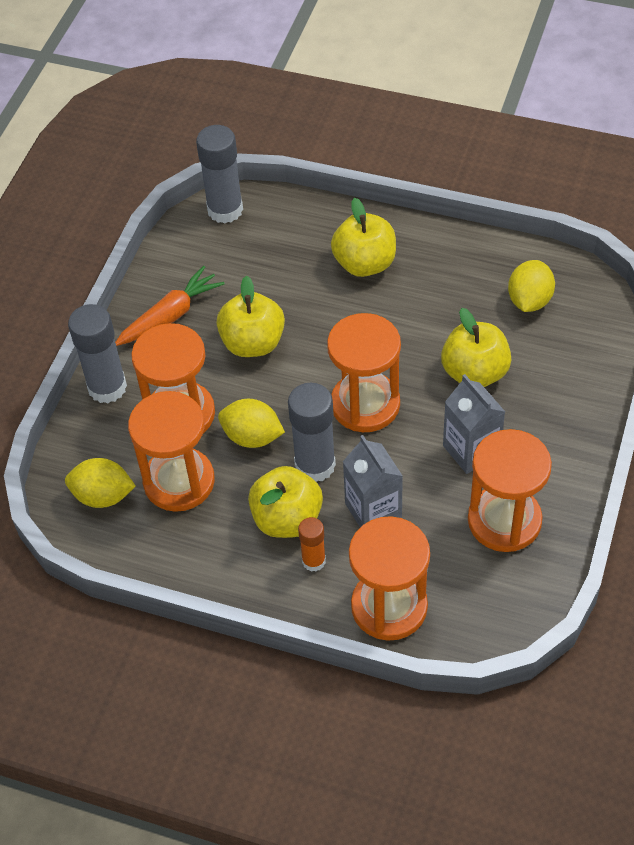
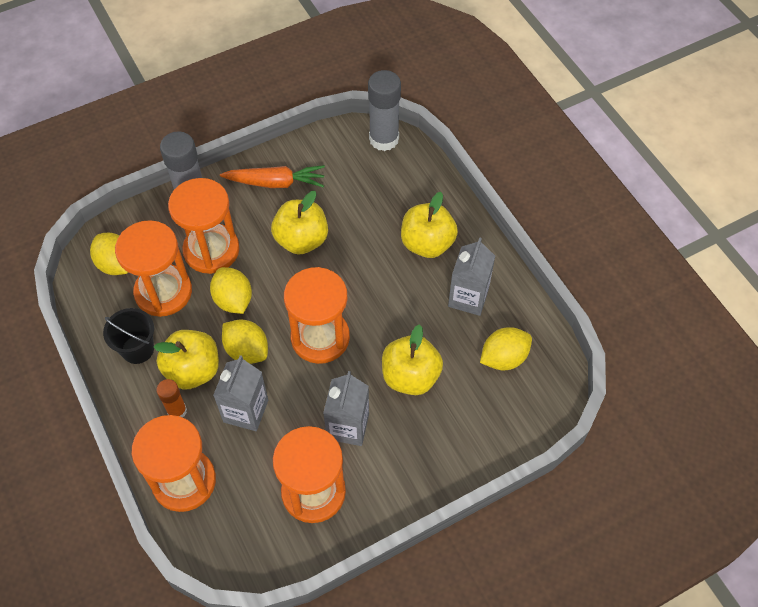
camera: 40 degrees right, 5 degrees up
(215, 545) = (137, 349): none -> black bucket
(315, 465) = (247, 350): grey glue stick -> yellow lemon
(448, 278) = (468, 297): none -> grey carton

